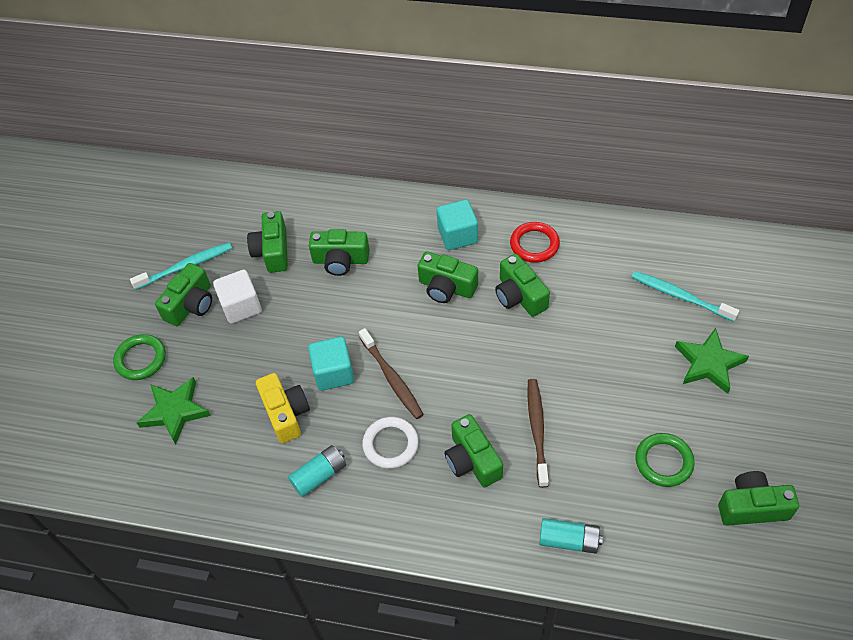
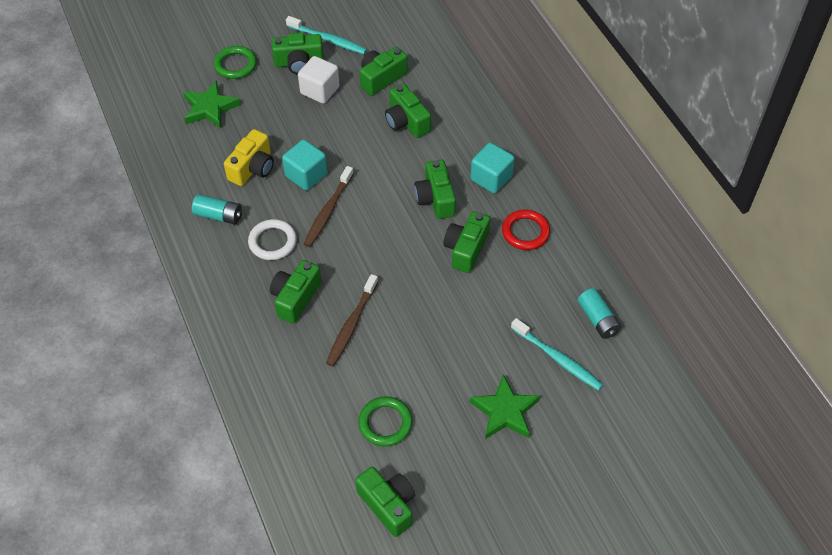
camera: 50 degrees right, 0 degrees up
(537, 430) = (351, 325): brown toothbrush -> brown toothbrush turned 150 degrees clockwise
(569, 540) = (272, 393): turquoise battery -> turquoise battery (598, 319)
(680, 296) = (558, 359): turquoise toothbrush -> turquoise toothbrush turned 135 degrees clockwise

